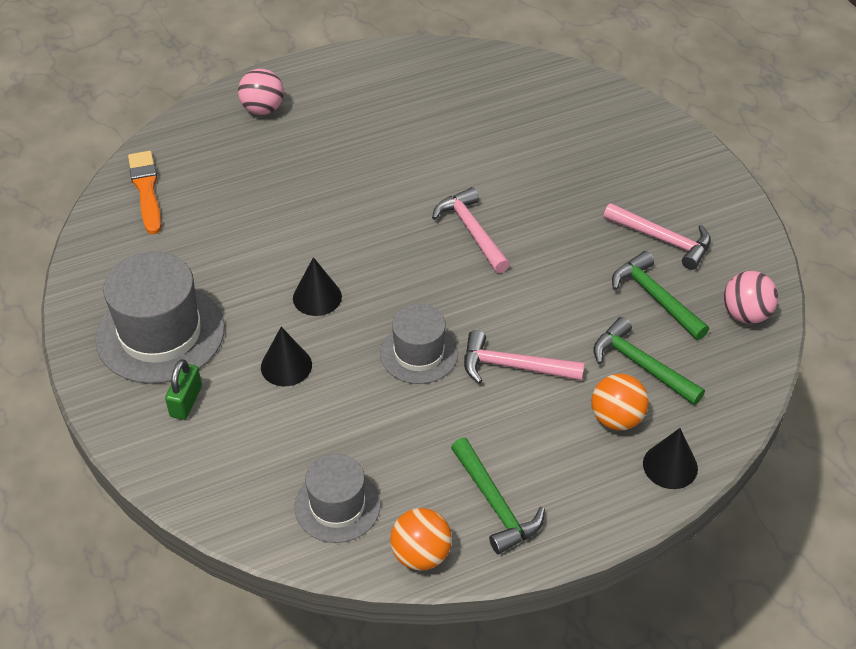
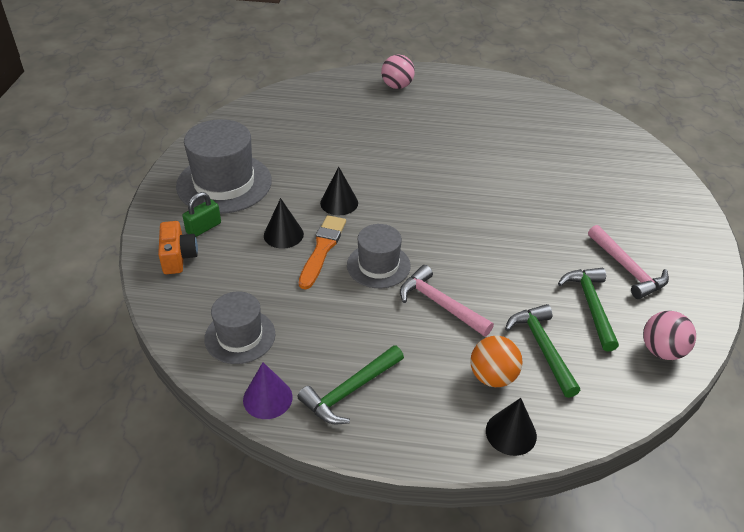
camera: 30 degrees right, 5 degrees down
(146, 190) = (287, 103): orange brush -> orange brush (322, 249)
(188, 451) = (178, 257): none -> orange camera
(421, 554) = (267, 398): orange ball -> purple cone
(471, 231) = (480, 205): pink hammer -> none
(495, 504) = (350, 391): green hammer -> green hammer turned 45 degrees clockwise

